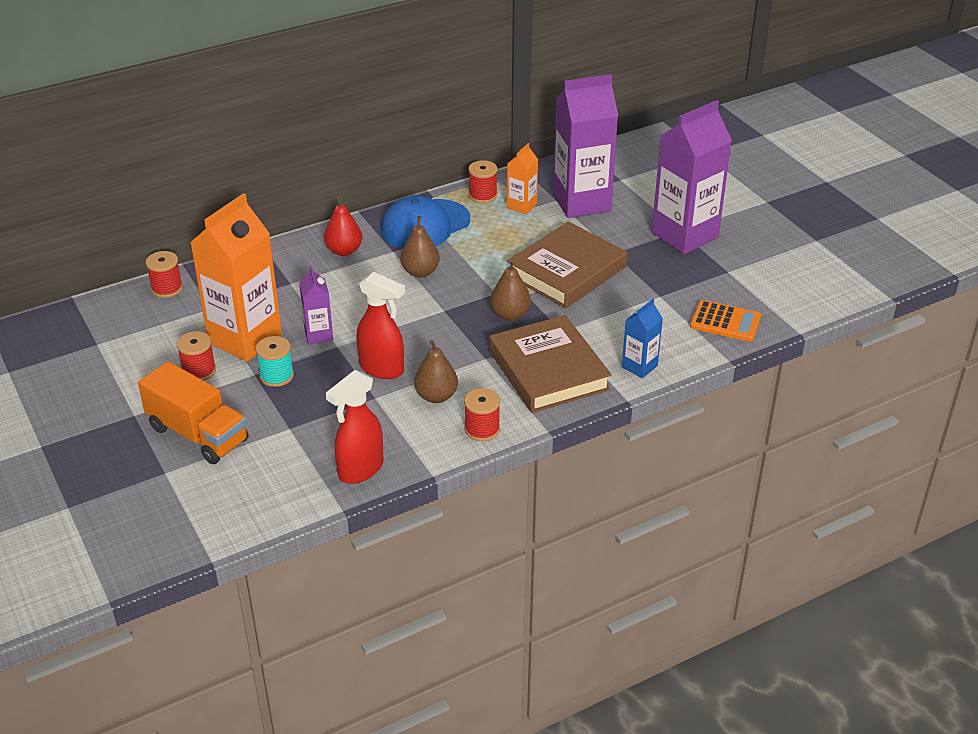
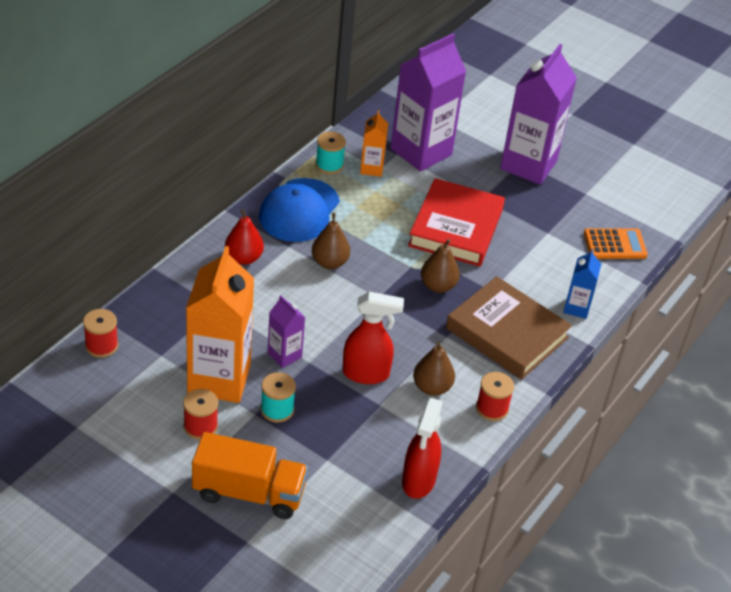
camera: 30 degrees left, 5 degrees up
(483, 195) = (329, 165): red spool -> turquoise spool
(566, 271) = (455, 228): brown book -> red book

